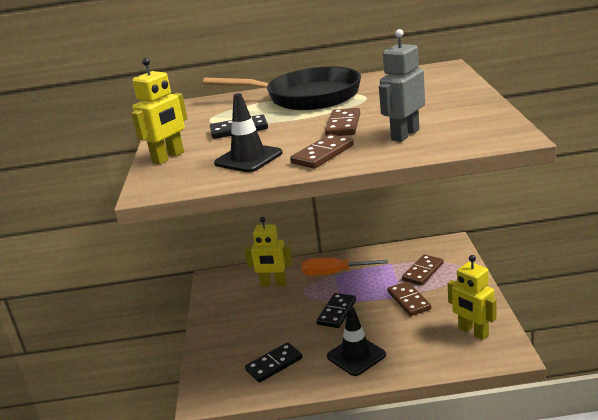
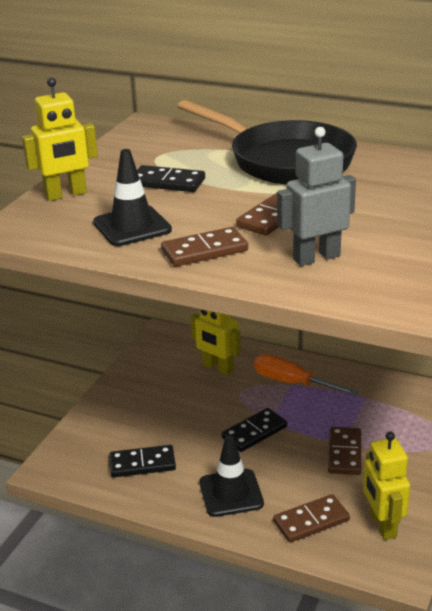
camera: 25 degrees right, 5 degrees up
(423, 272) = (393, 424): brown domino -> brown domino (311, 521)

